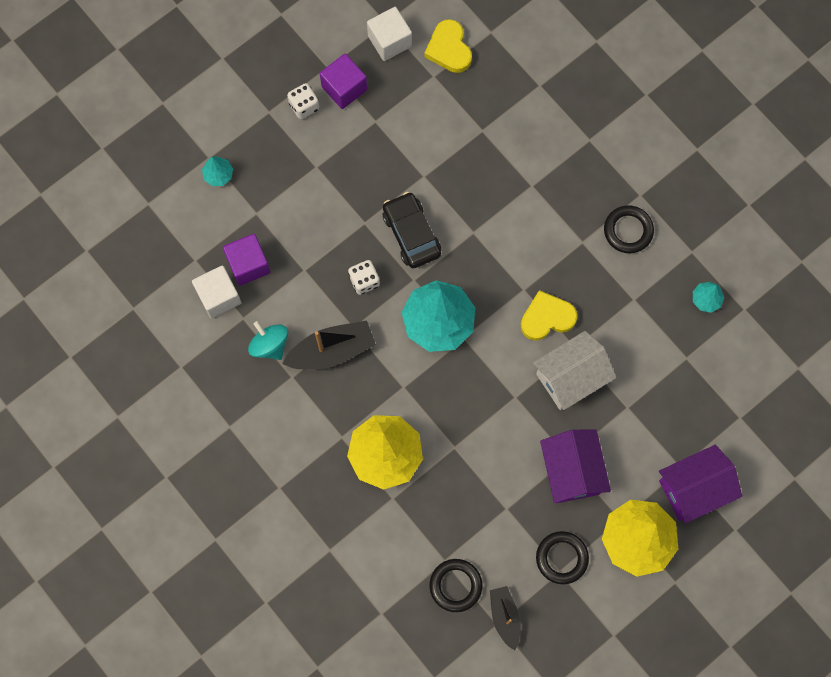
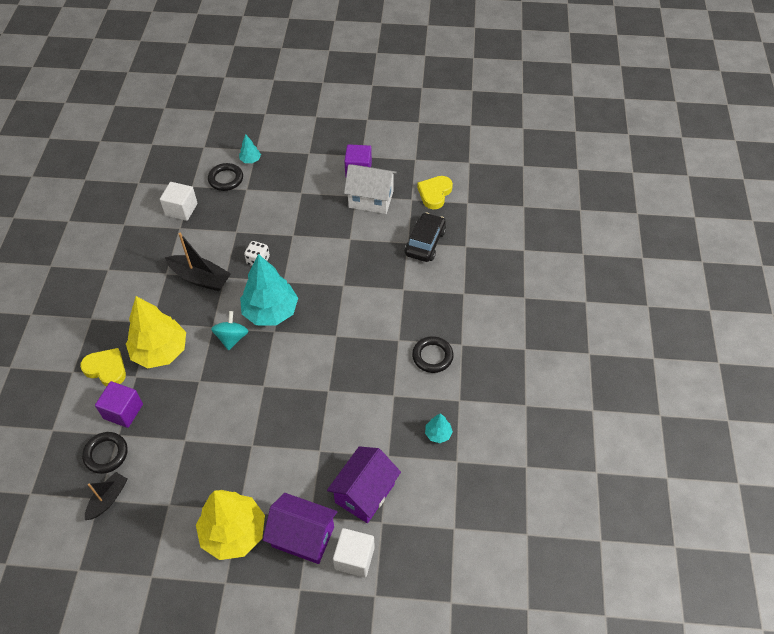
camera: 45 degrees right, 20 degrees down
(248, 265) = (213, 207): purple cube -> purple cube (123, 411)
(269, 345) = (175, 250): turquoise spinning top -> turquoise spinning top (232, 338)
(304, 106) = (328, 163): white dice -> none
(389, 41) = (407, 168): white cube -> white cube (354, 558)
(411, 234) = (309, 259): black car -> black car (425, 243)
(547, 318) = (331, 361): yellow heart -> yellow heart (106, 369)
(561, 558) = (179, 498): black ring -> black ring (226, 179)
(570, 377) = (306, 404): white house -> white house (371, 199)
(571, 471) = (244, 455): purple house -> purple house (365, 493)

